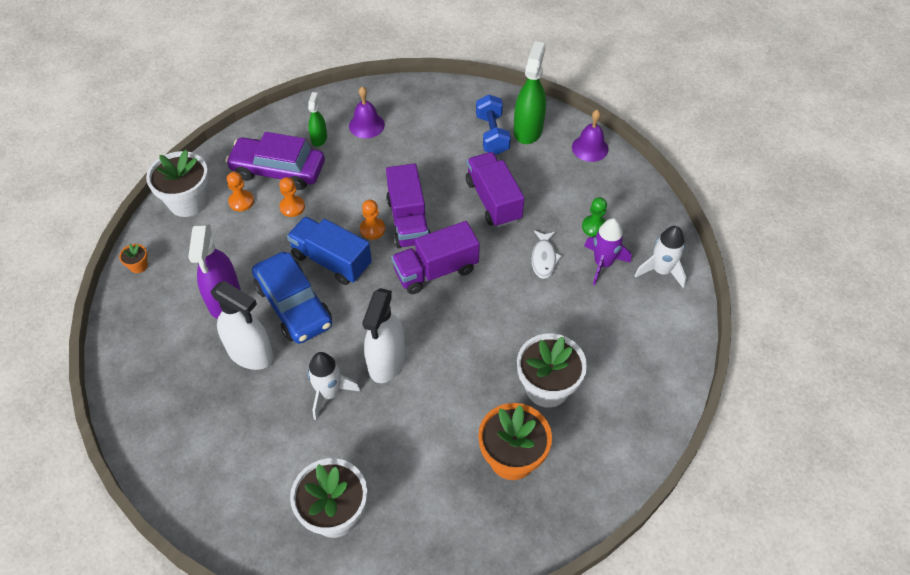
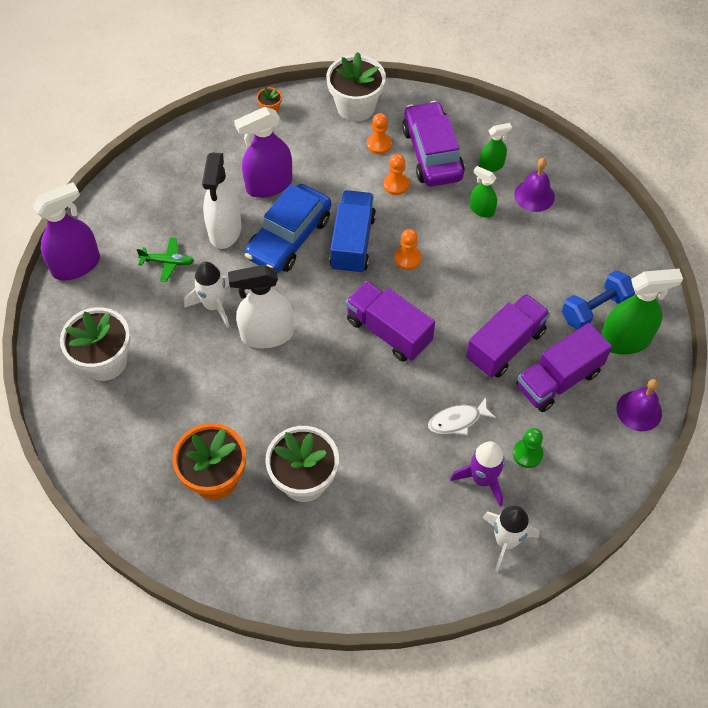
camera: 65 degrees right, 5 degrees up
(201, 504) = (76, 265): none -> purple spray bottle
(254, 415) = (168, 262): none -> green plane
(357, 162) = (481, 210): none -> green spray bottle
(408, 221) = (435, 283): purple truck -> purple truck (558, 379)

